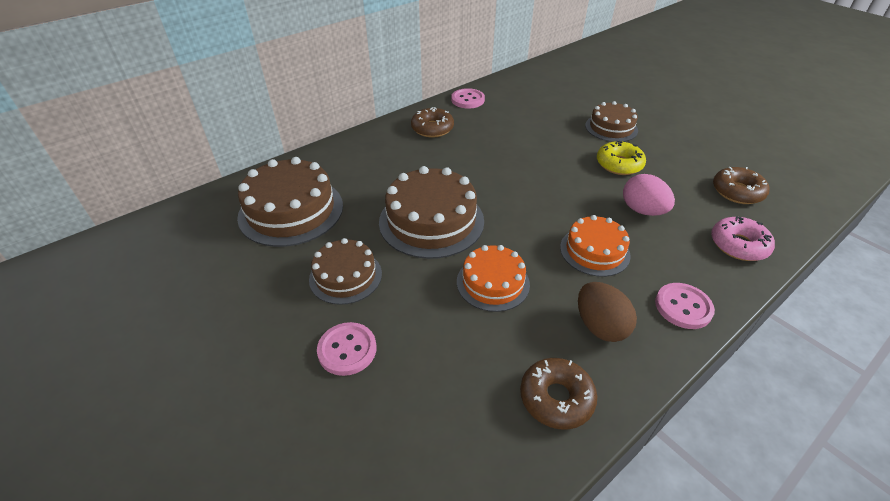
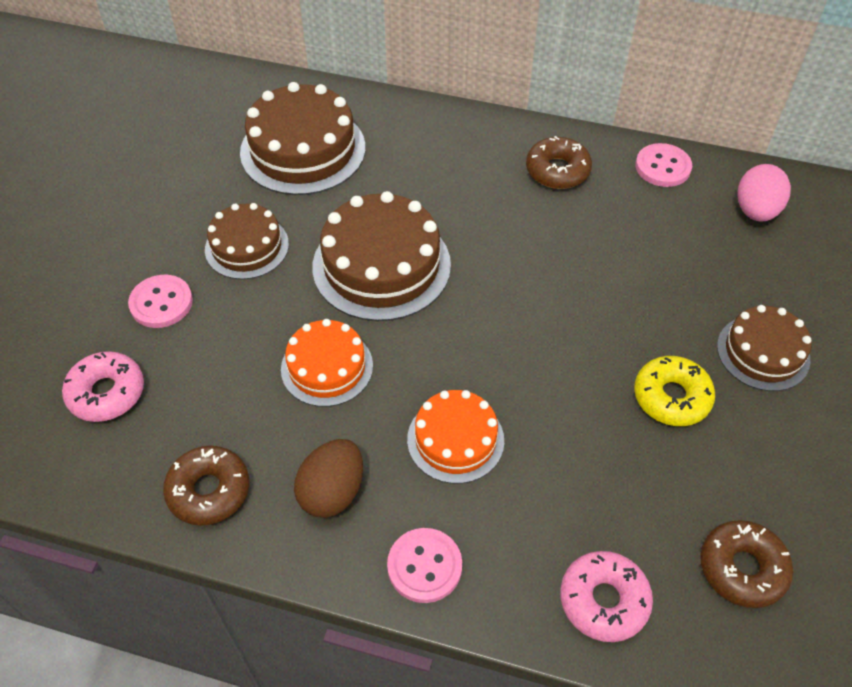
camera: 55 degrees right, 10 degrees up
(407, 429) = (106, 393): none -> pink donut
(642, 210) = (584, 462): pink egg -> pink egg (756, 211)

